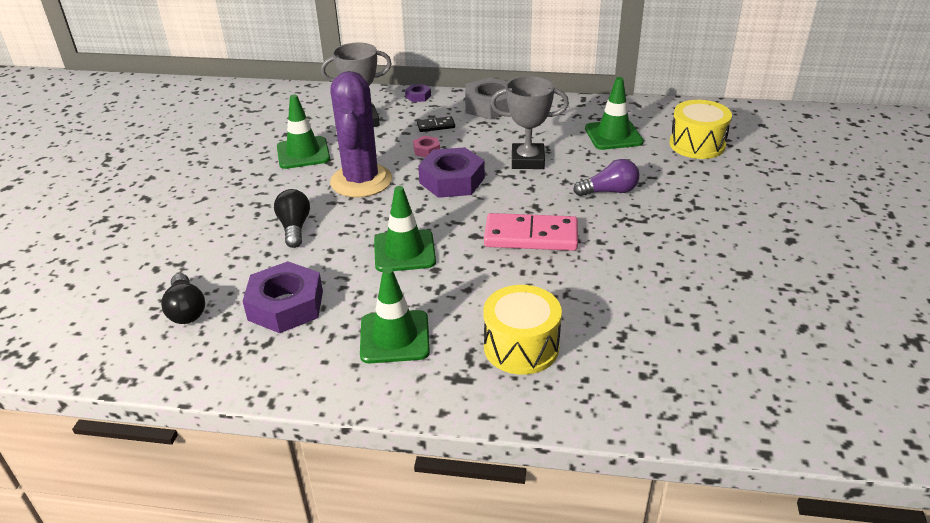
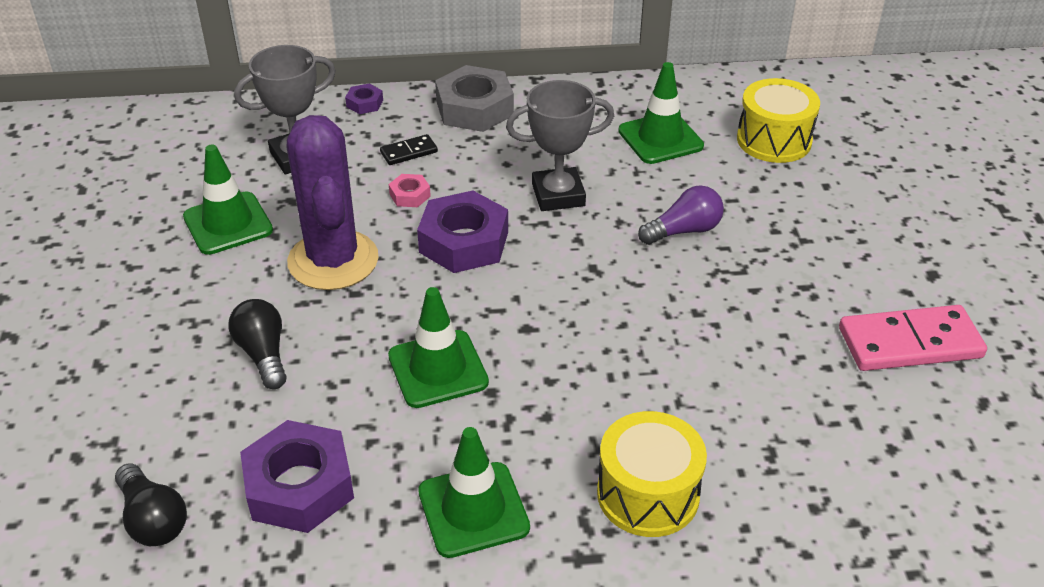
camera: 15 degrees left, 5 degrees up
(531, 236) = (603, 318): pink domino -> pink domino (909, 343)

